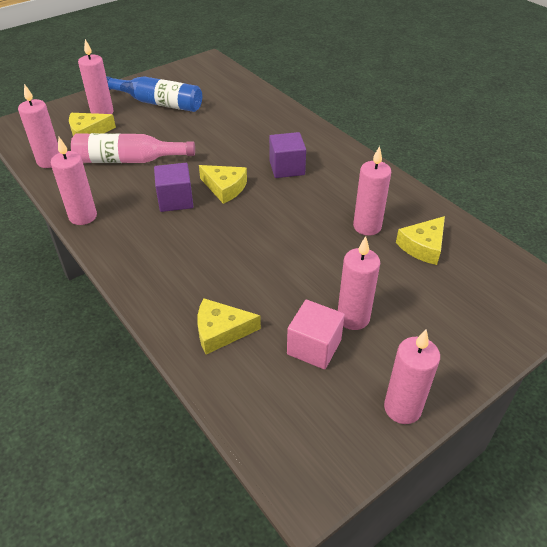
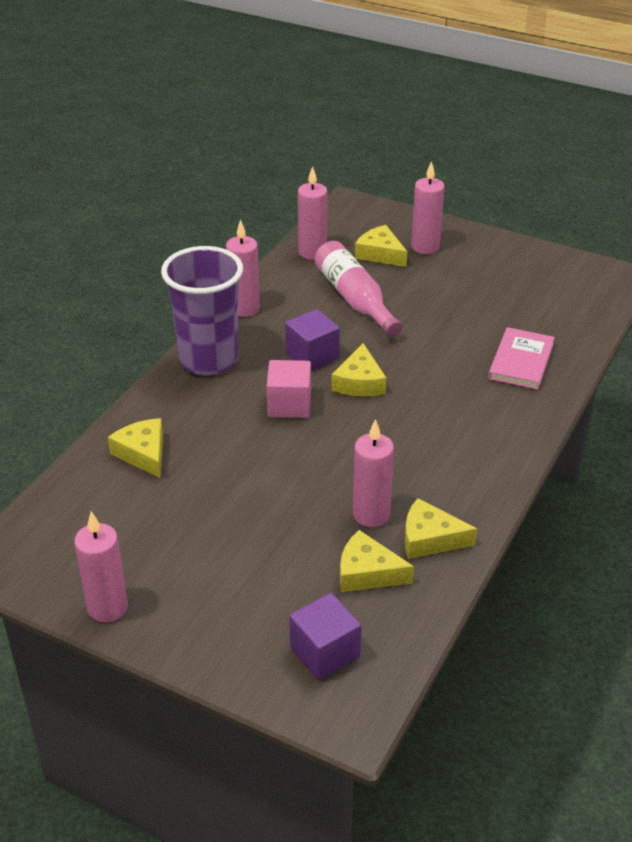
camera: 65 degrees right, 5 degrees down
(131, 256) = (209, 360): none -> purple cup
(158, 103) = (481, 276): blue bottle -> none
(258, 118) = (521, 361): none -> pink book
(287, 168) = (435, 417): purple cube -> purple cube (325, 652)
(314, 347) = (155, 523): pink cube -> pink cube (289, 405)
(353, 318) = (211, 541): pink candle -> none
(403, 209) = (430, 538): none -> yellow cheese

